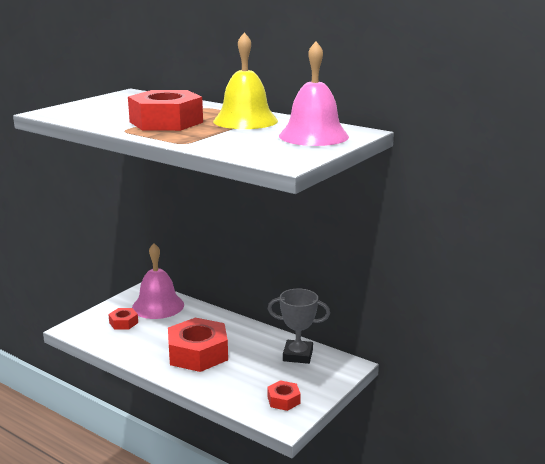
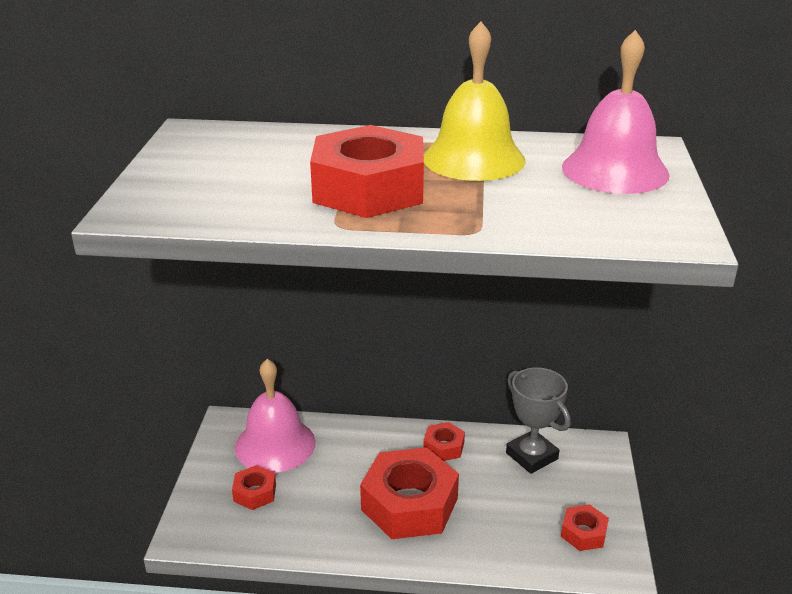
camera: 30 degrees left, 10 degrees up
(249, 335) = (443, 447): none -> red nut
(298, 355) = (531, 456): grey trophy -> grey trophy turned 75 degrees clockwise

